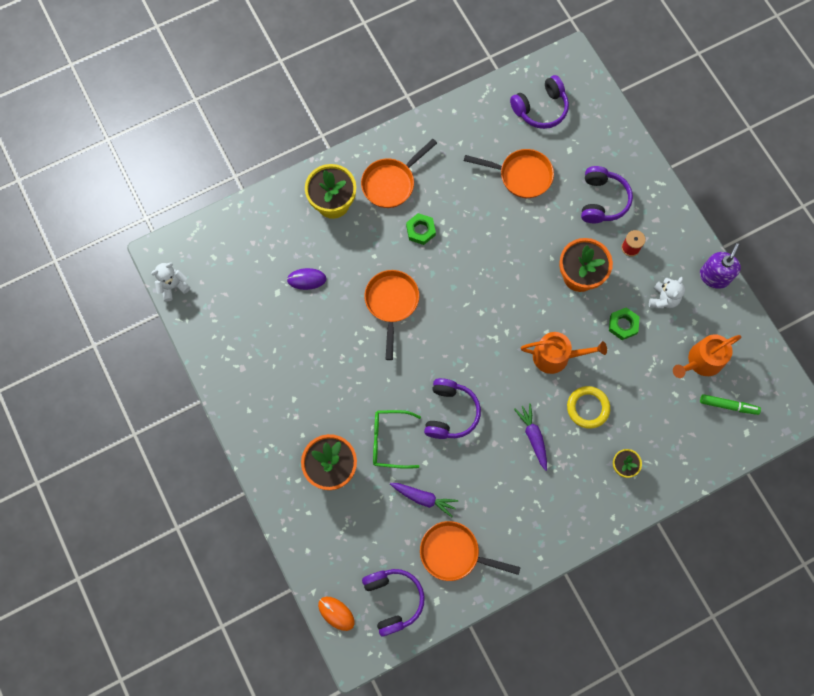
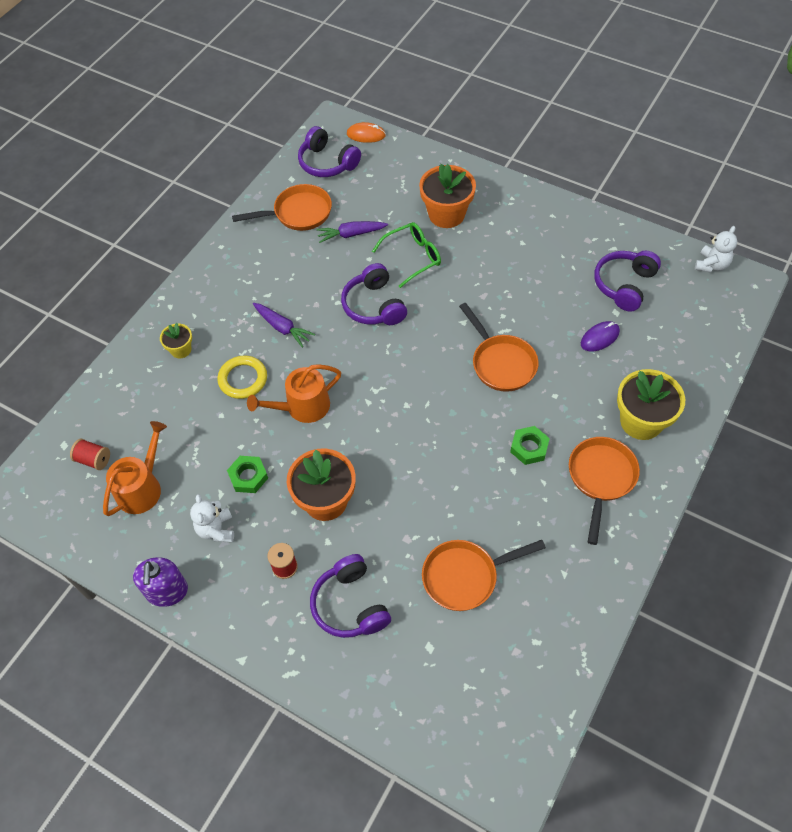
camera: 150 degrees right, 15 degrees down
(540, 108) = (501, 682): purple headphones -> purple headphones (624, 285)
(728, 406) = (93, 460): green marker -> red spool

